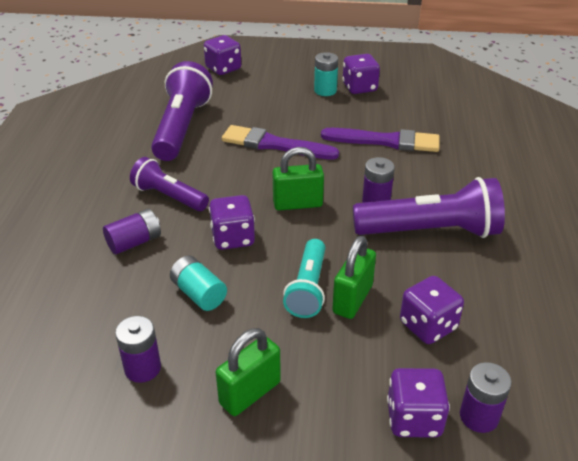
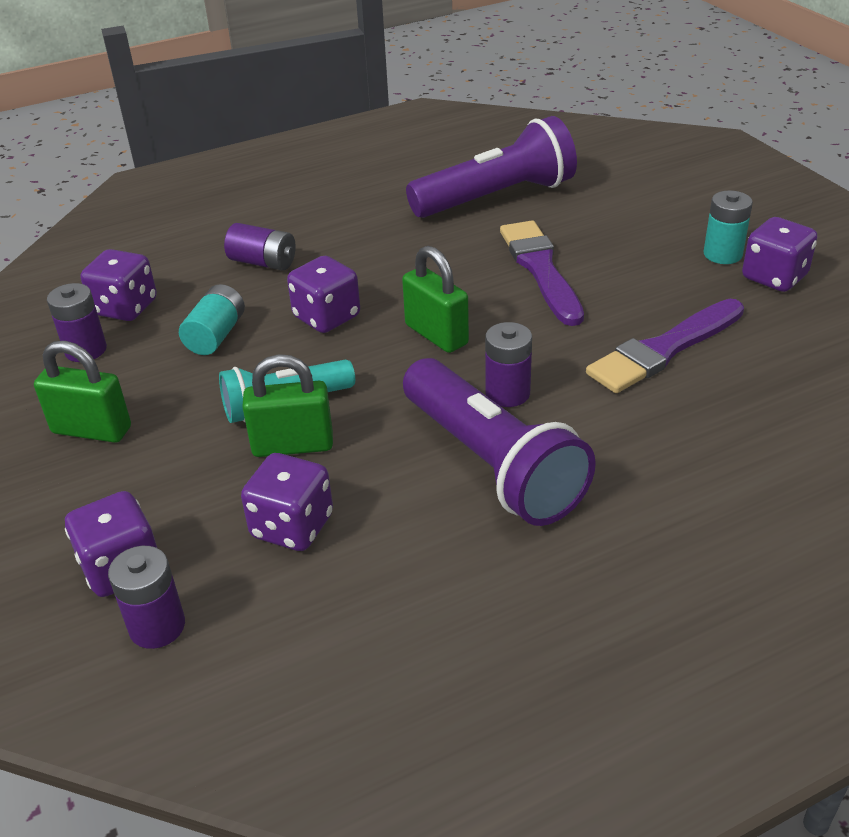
camera: 60 degrees right, 0 degrees up
(169, 196) = (359, 247): purple flashlight -> none
(223, 68) = (661, 166): purple dice -> purple dice (125, 308)
(385, 141) = (664, 350): purple brush -> purple brush turned 75 degrees clockwise

